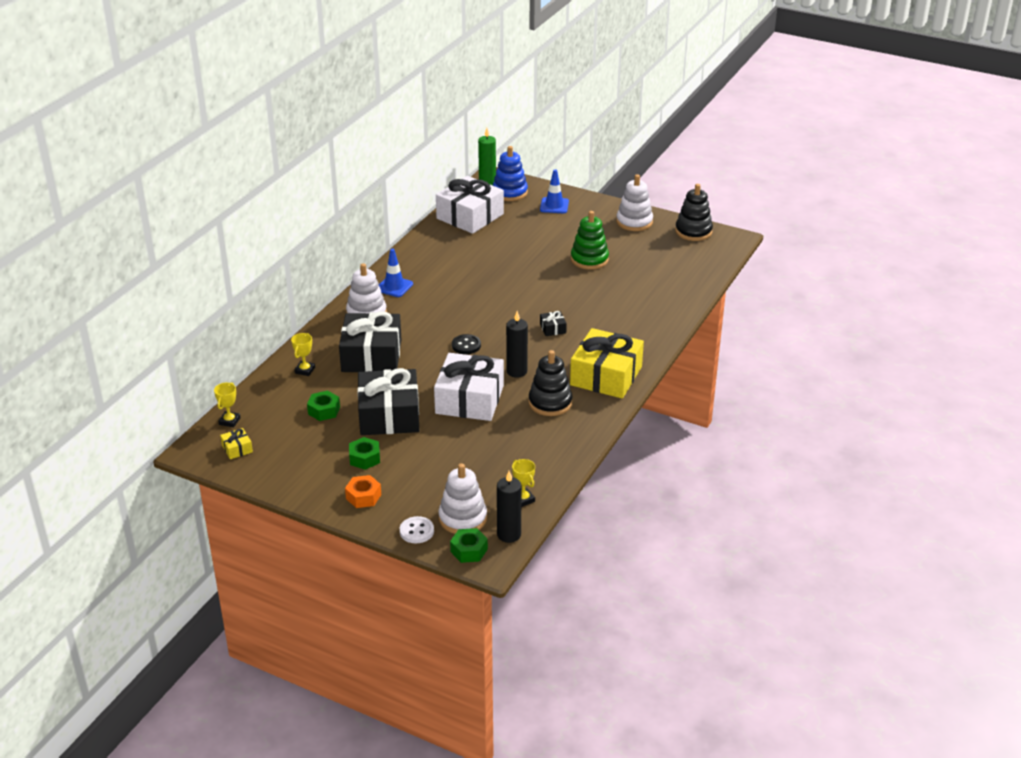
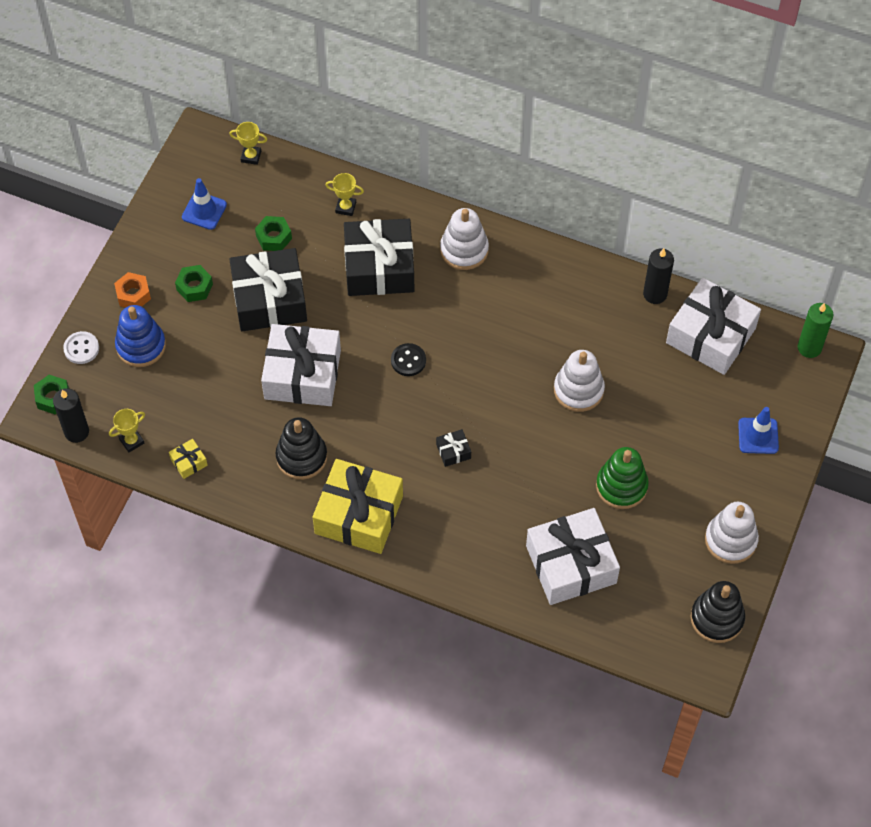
camera: 85 degrees right, 25 degrees up
(237, 449) = (205, 172): yellow gift -> yellow gift (189, 462)
(394, 287) = (526, 270): blue traffic cone -> blue traffic cone (204, 211)
(462, 518) = (101, 387): white stacking toy -> white stacking toy (578, 390)
(510, 192) = (785, 378): blue stacking toy -> blue stacking toy (141, 346)
(516, 371) = (360, 418): black candle -> black candle (655, 294)
(652, 284) = (571, 564): none -> white gift

